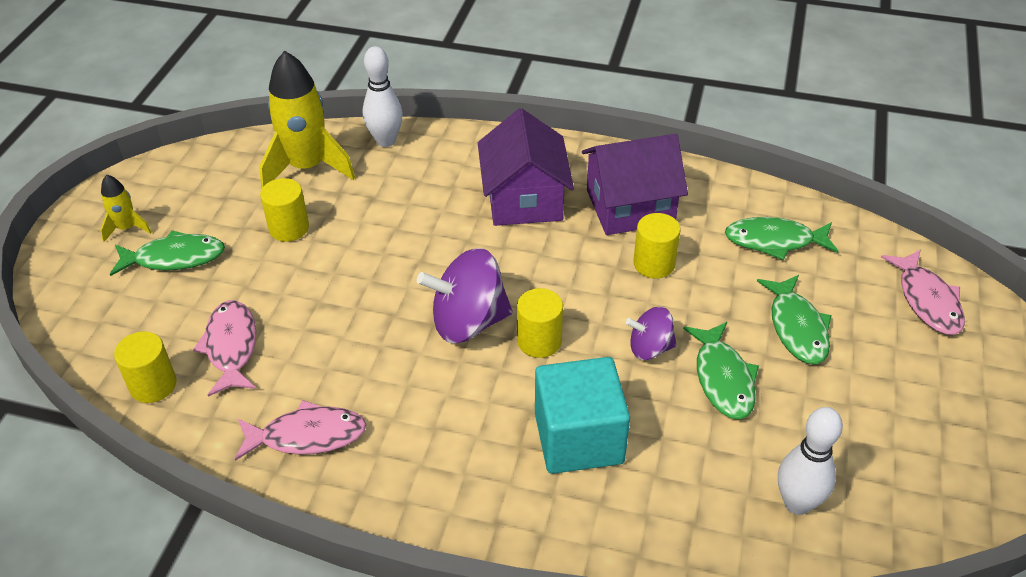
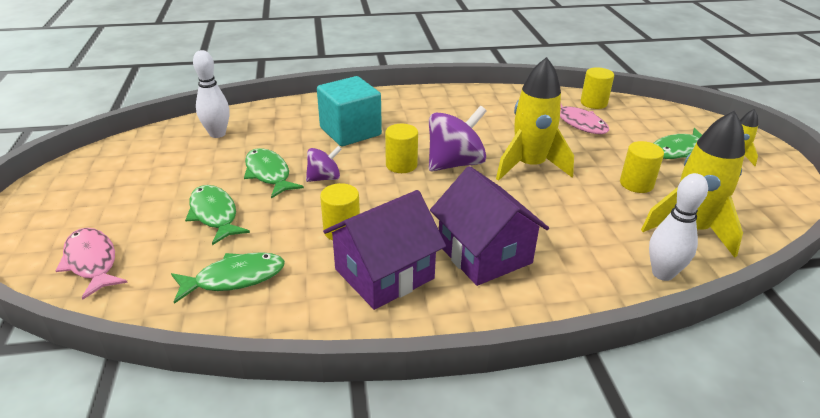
camera: 155 degrees right, 10 degrees down
(307, 436) = (494, 104): pink fish -> none
(380, 289) = (529, 166): none -> yellow rocket

